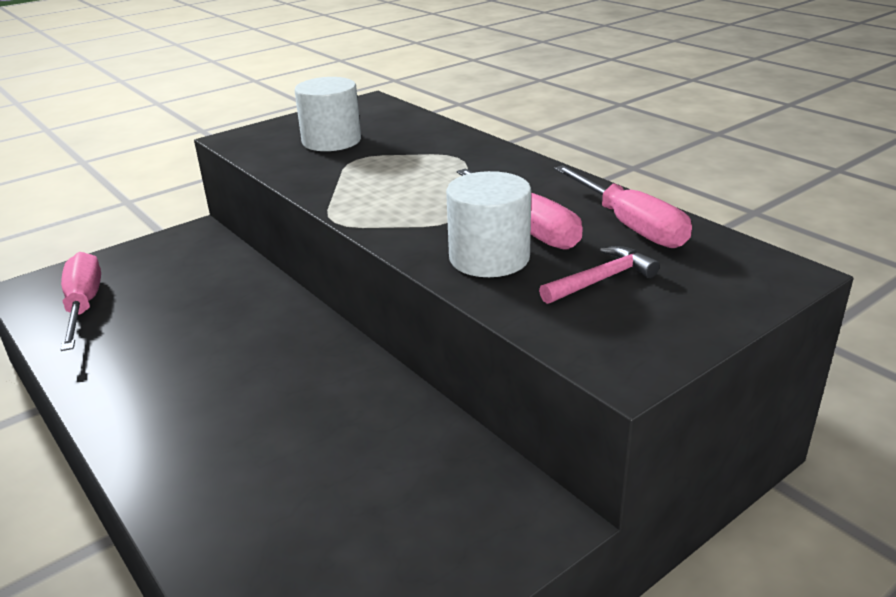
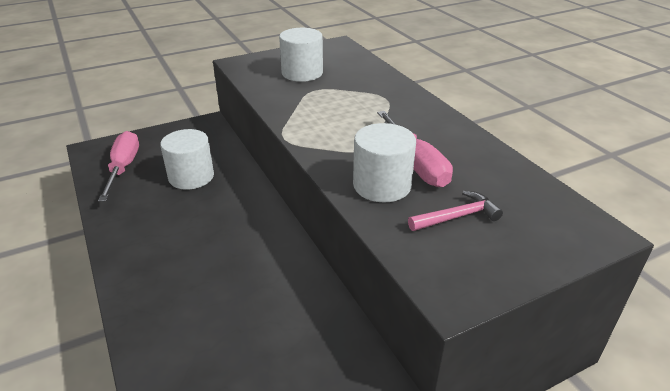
camera: 10 degrees right, 5 degrees up
(193, 303) = (191, 177): none -> white cylinder
(630, 226) = (492, 173): pink screwdriver -> none

